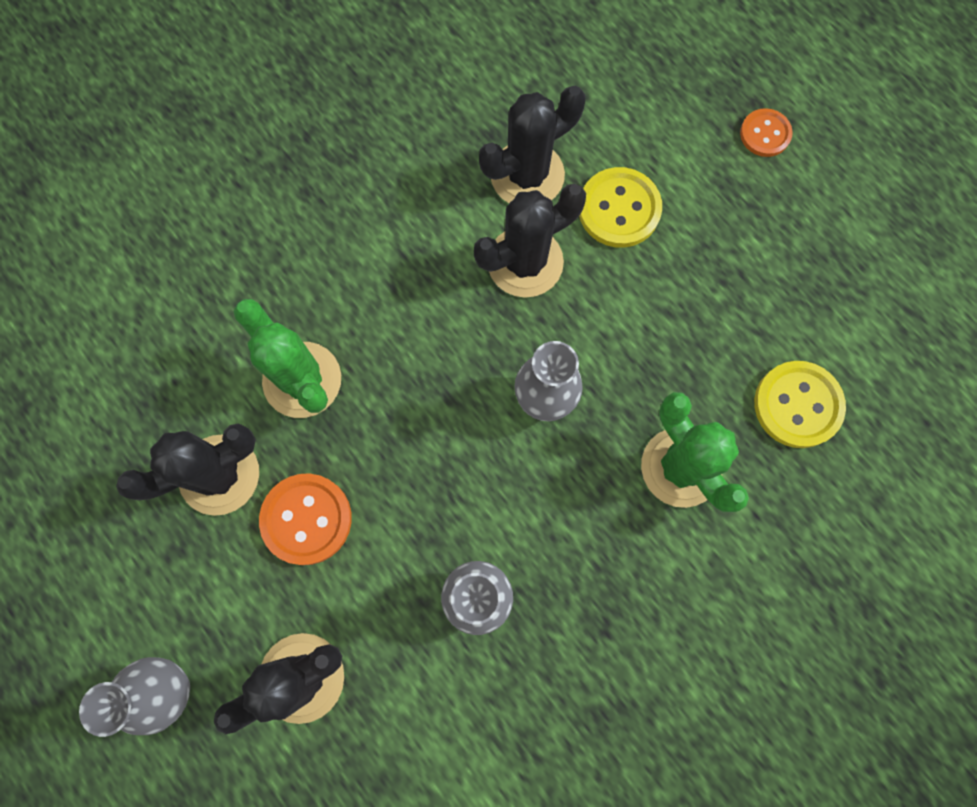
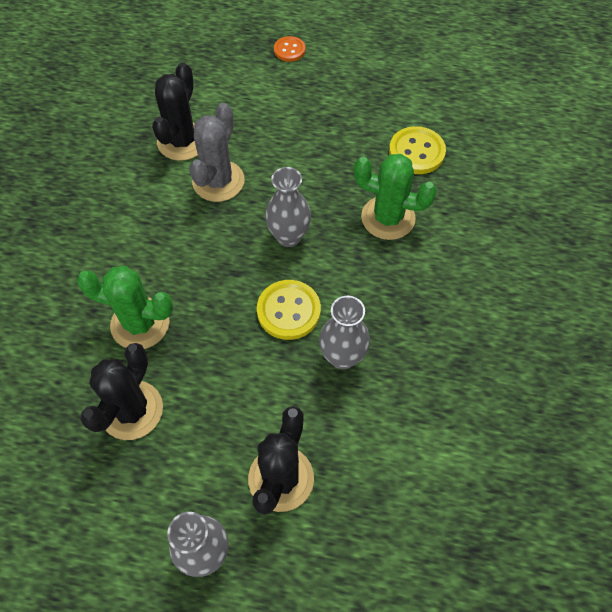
camera: 40 degrees left, 15 degrees down
(306, 519) = (208, 393): orange button -> none
(525, 262) = (218, 181): black cactus -> grey cactus
(619, 209) = (246, 126): yellow button -> yellow button (288, 311)

